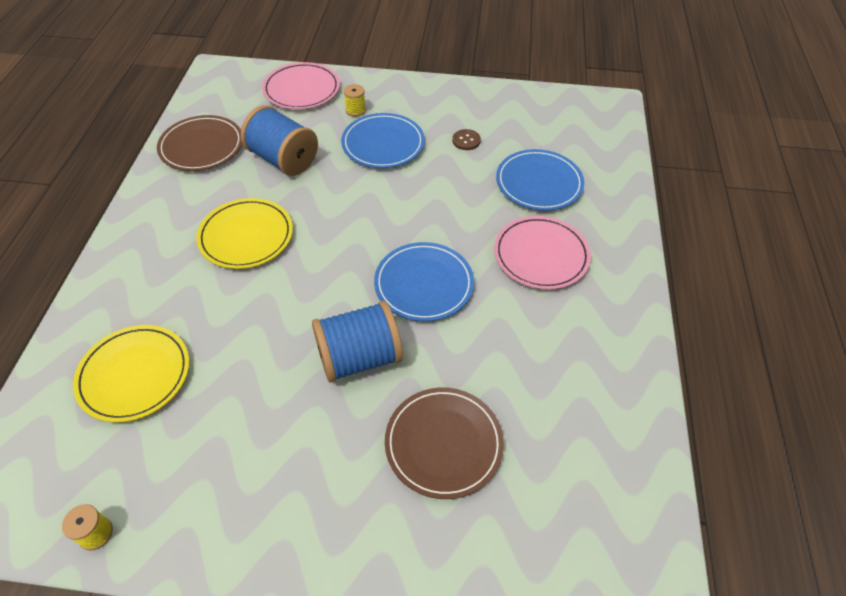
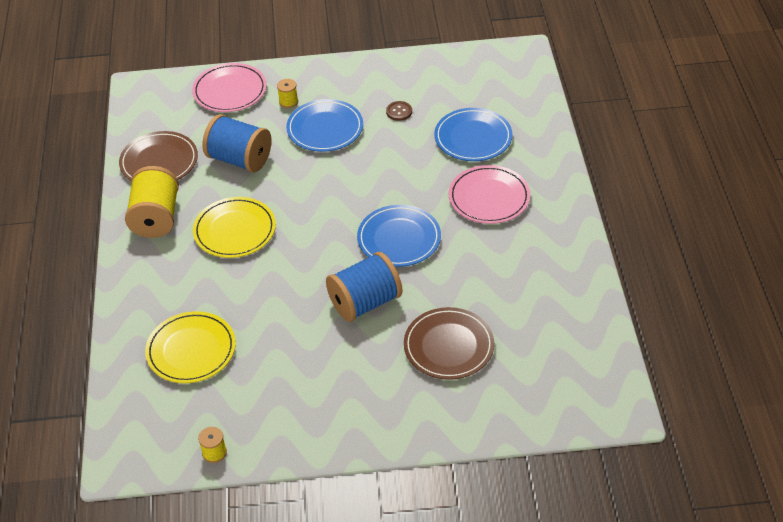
camera: 10 degrees left, 5 degrees down
(170, 205) = (156, 218): none -> yellow spool

